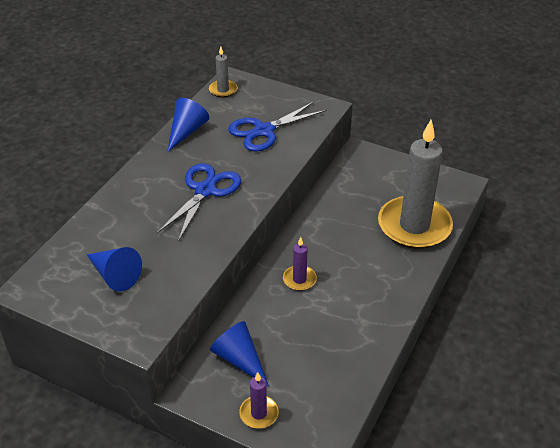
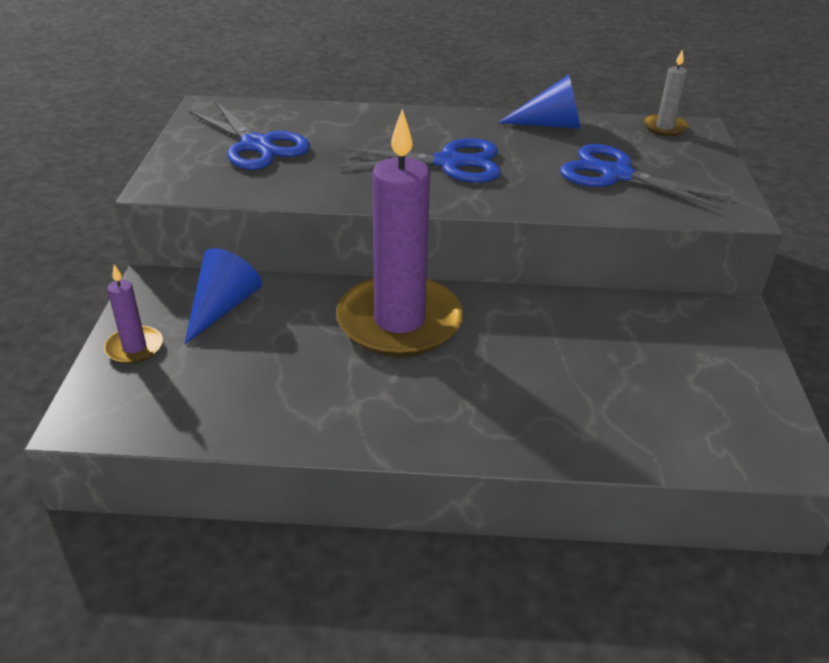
camera: 65 degrees right, 5 degrees down
(115, 275) = (256, 145): blue cone -> blue scissors
(299, 279) = (399, 321): purple candle -> purple candle, size x2.33
(414, 226) = (616, 416): grey candle -> none

